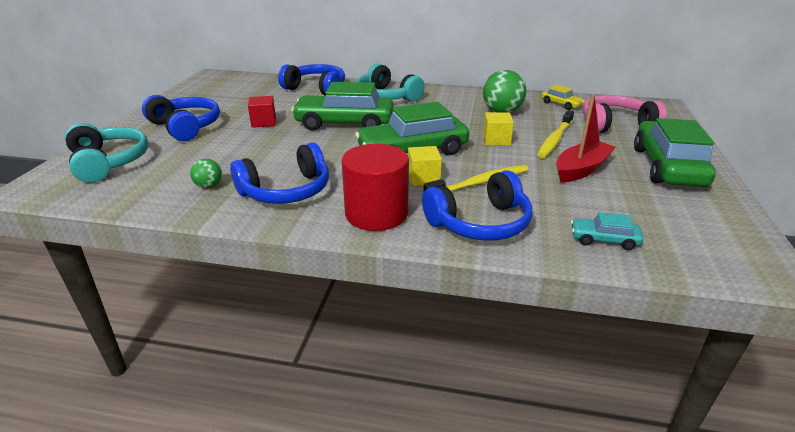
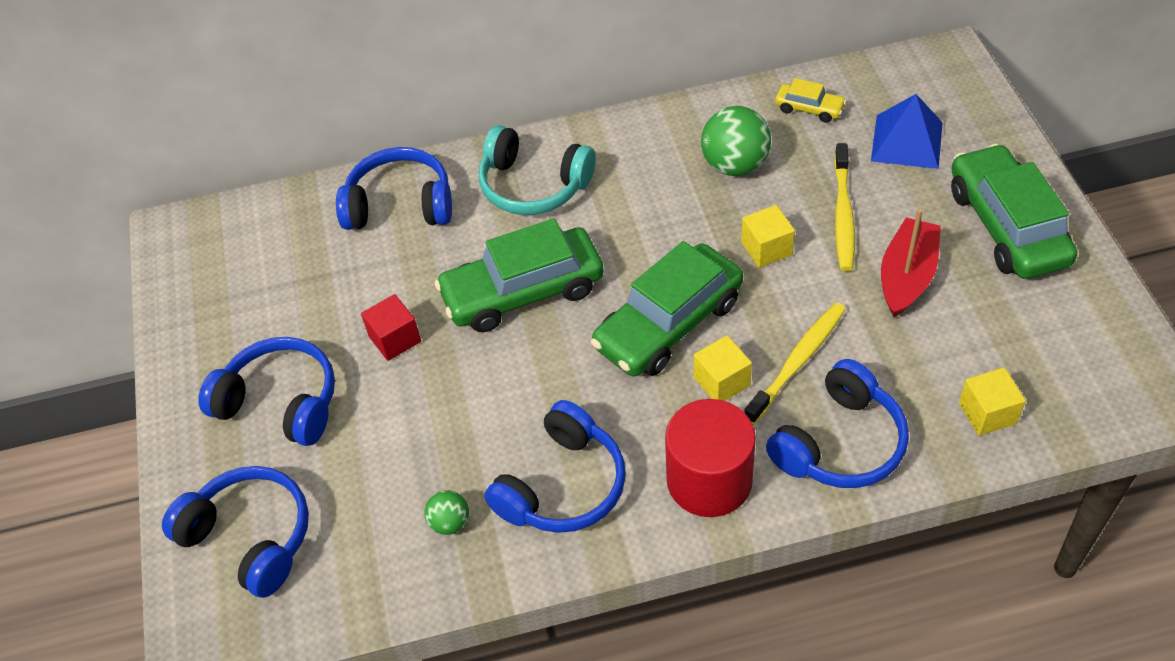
camera: 20 degrees left, 20 degrees up
(108, 162) = (250, 537): turquoise headphones -> blue headphones
(604, 240) = (987, 413): turquoise car -> yellow cube
(615, 125) = (907, 141): pink headphones -> blue pyramid

